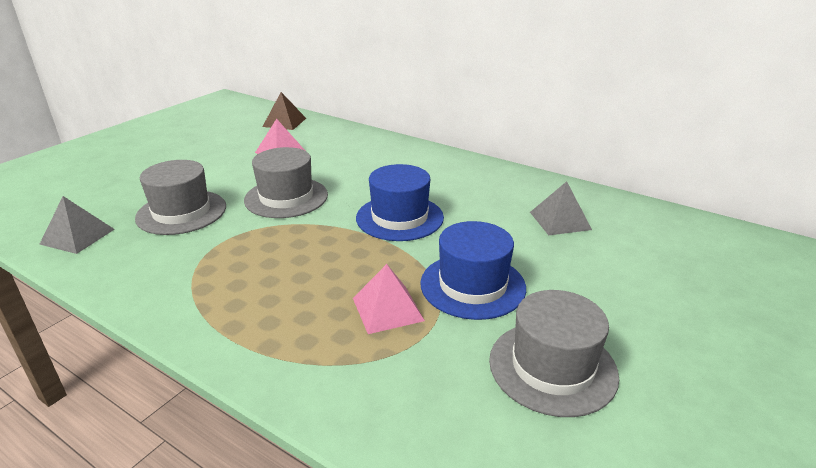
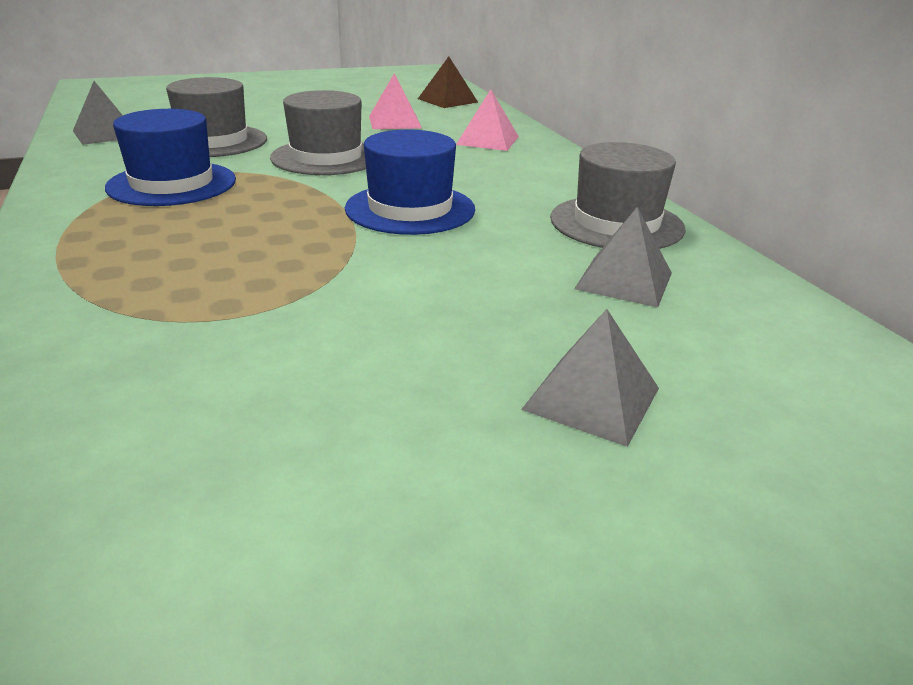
camera: 35 degrees right, 0 degrees up
(387, 309) = (232, 279): pink pyramid -> pink pyramid (487, 140)
(472, 285) = (367, 298): blue hat -> blue hat (172, 184)
(552, 367) = (296, 420): grey hat -> grey hat (616, 223)
(635, 290) = (592, 398): none -> grey pyramid

